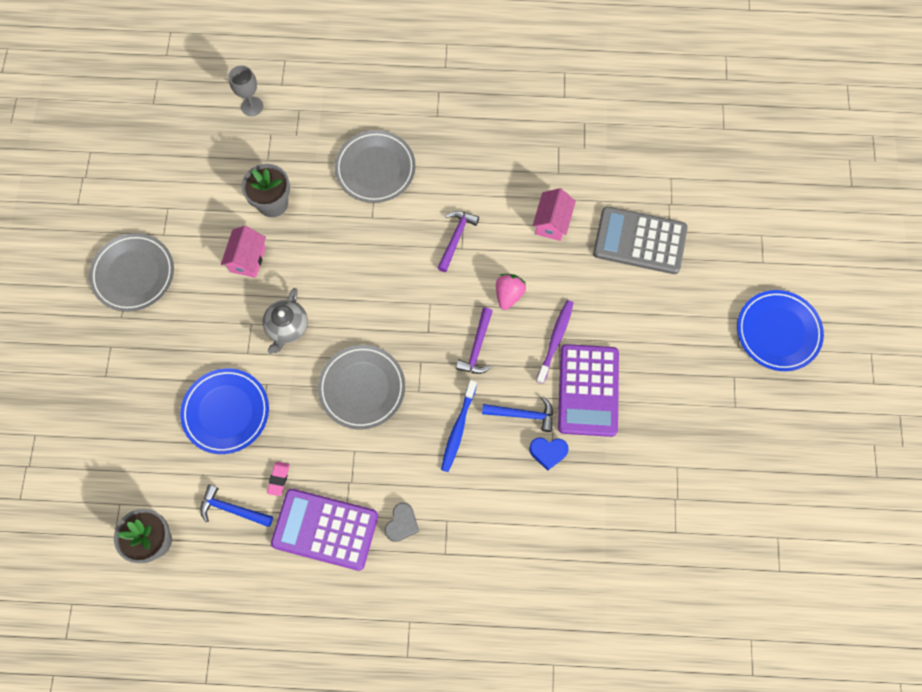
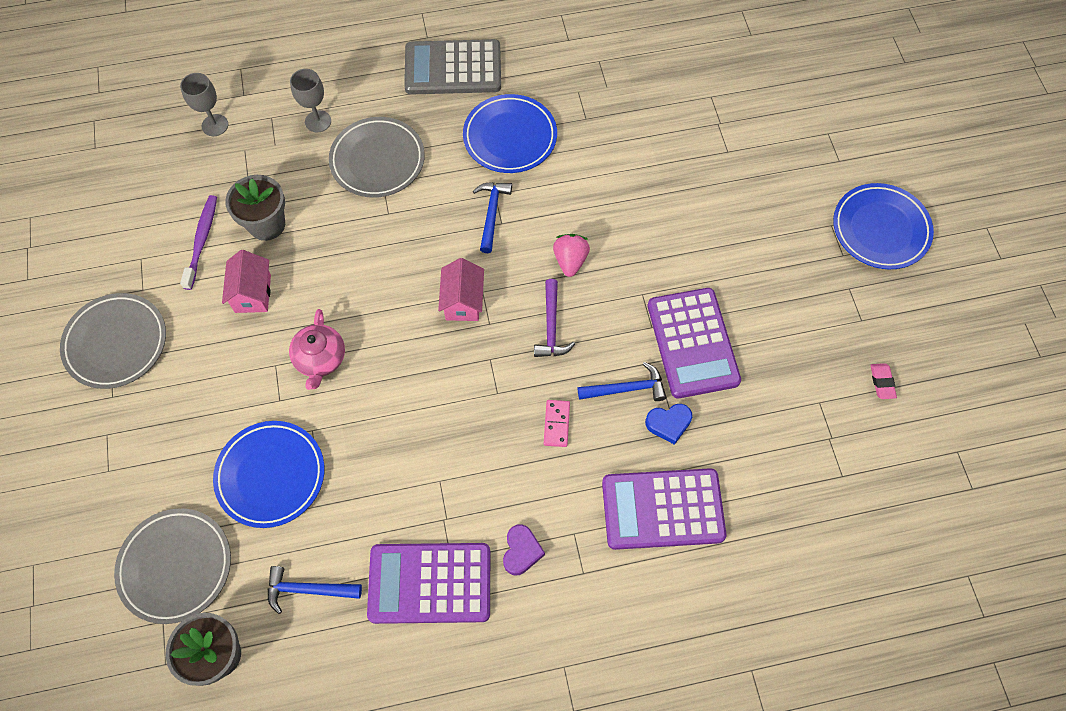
camera: 15 degrees left, 5 degrees down
(279, 479) = (356, 538): pink eraser -> pink eraser (882, 382)
(287, 327) = (320, 359): grey teapot -> pink teapot
(336, 122) = (318, 121): none -> grey goblet
(362, 388) = (429, 406): grey plate -> grey plate (176, 566)
(402, 524) = (521, 551): grey heart -> purple heart
(456, 238) = (491, 214): purple hammer -> blue hammer
(458, 429) = (556, 424): blue toothbrush -> pink domino
(489, 174) = (510, 137): none -> blue plate
(522, 520) = (662, 509): none -> purple calculator
(552, 223) = (595, 172): pink house -> pink house (463, 301)
(555, 340) = (638, 297): purple toothbrush -> purple toothbrush (202, 241)
(639, 241) = (698, 169): grey calculator -> grey calculator (453, 68)

